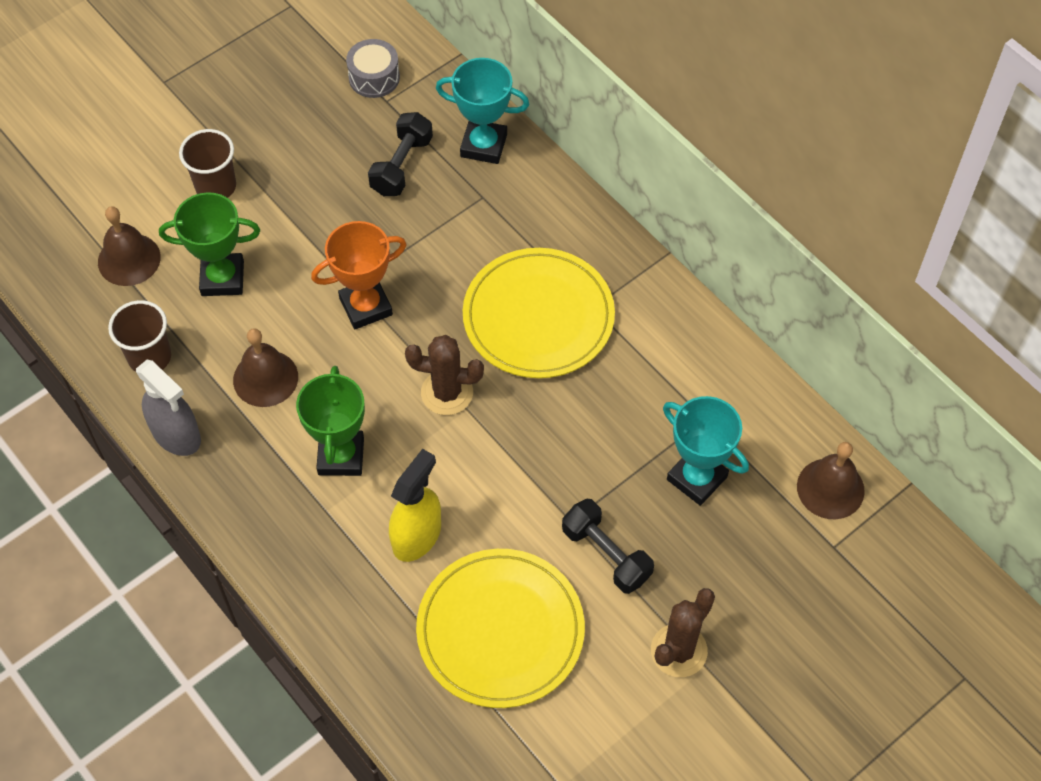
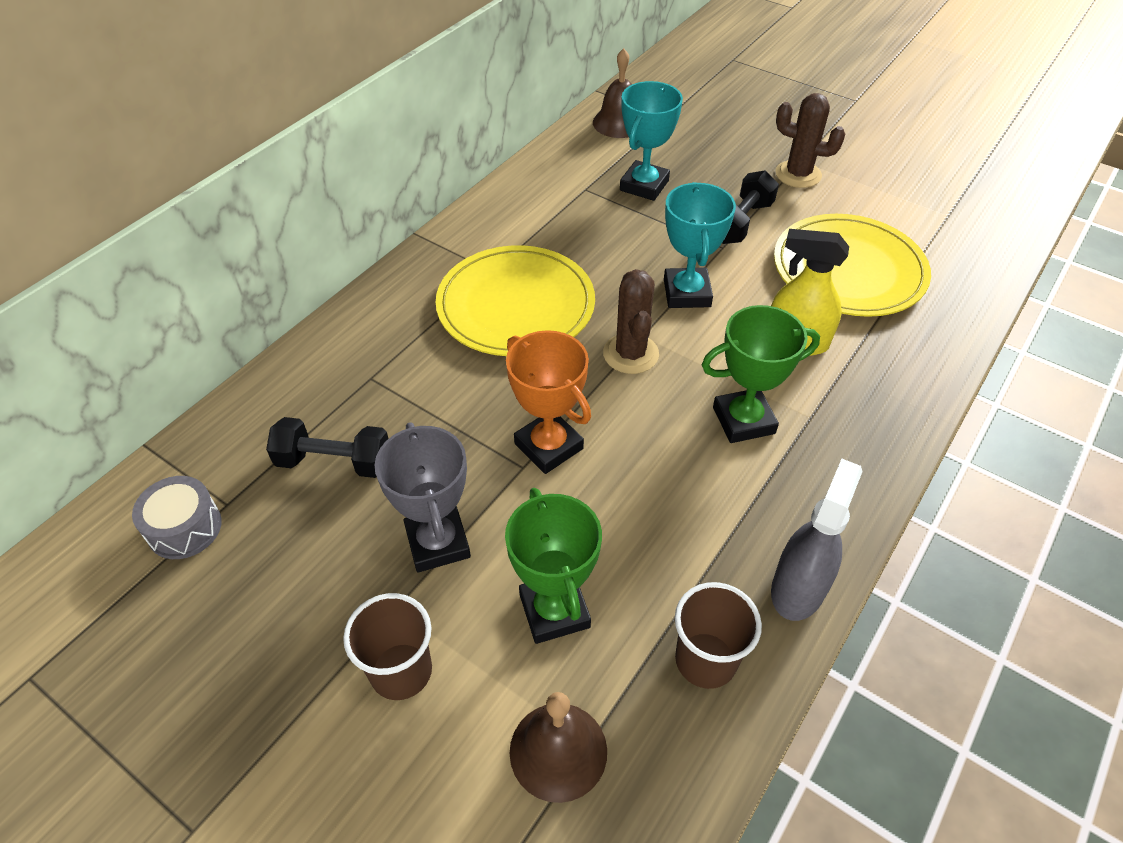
camera: 105 degrees left, 10 degrees down
(265, 378) = (681, 517): brown bell -> none
(304, 220) = (438, 543): none -> grey trophy
(483, 145) = (294, 392): turquoise trophy -> turquoise trophy (686, 293)

